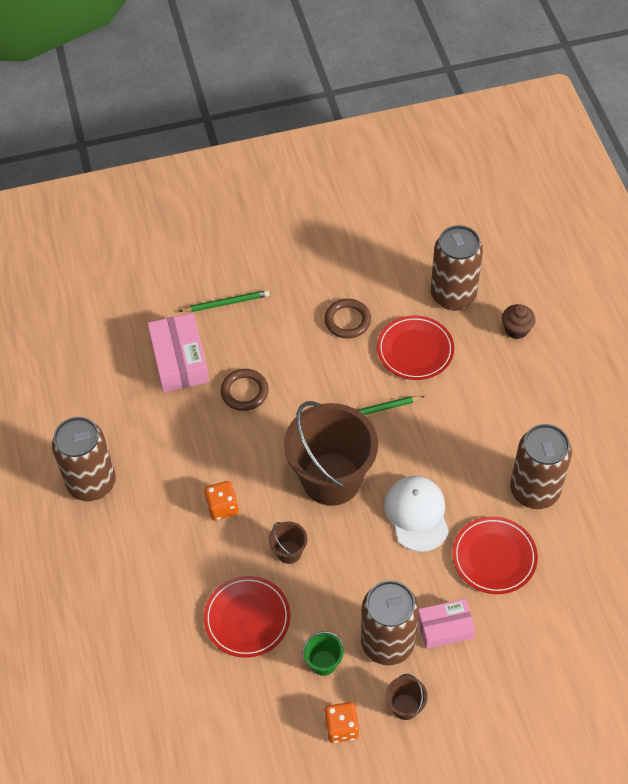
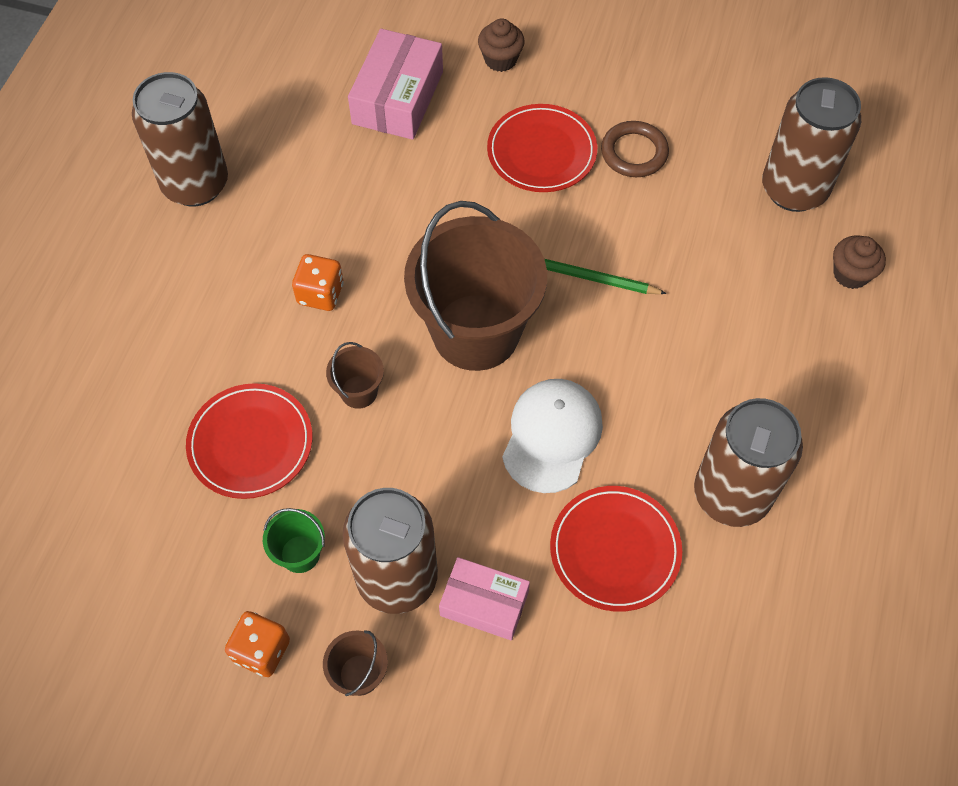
camera: 30 degrees right, 5 degrees up
(226, 303) = (500, 59): green pencil -> brown cupcake
(244, 392) = (447, 172): brown ring -> none
(415, 350) = (696, 231): red plate -> red plate (541, 152)

